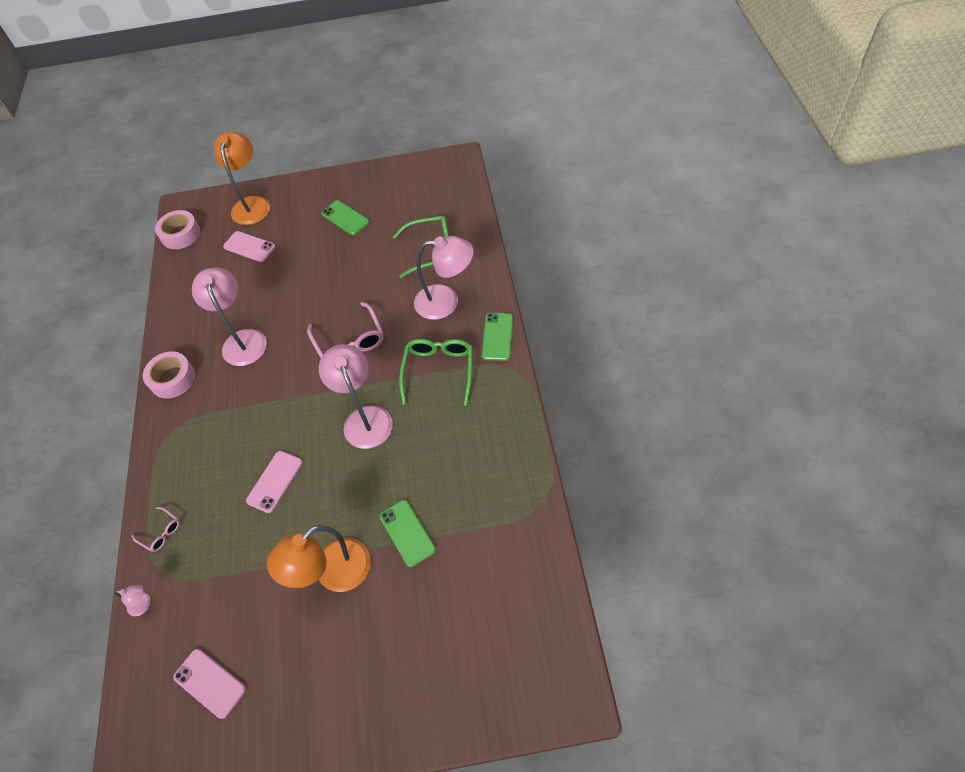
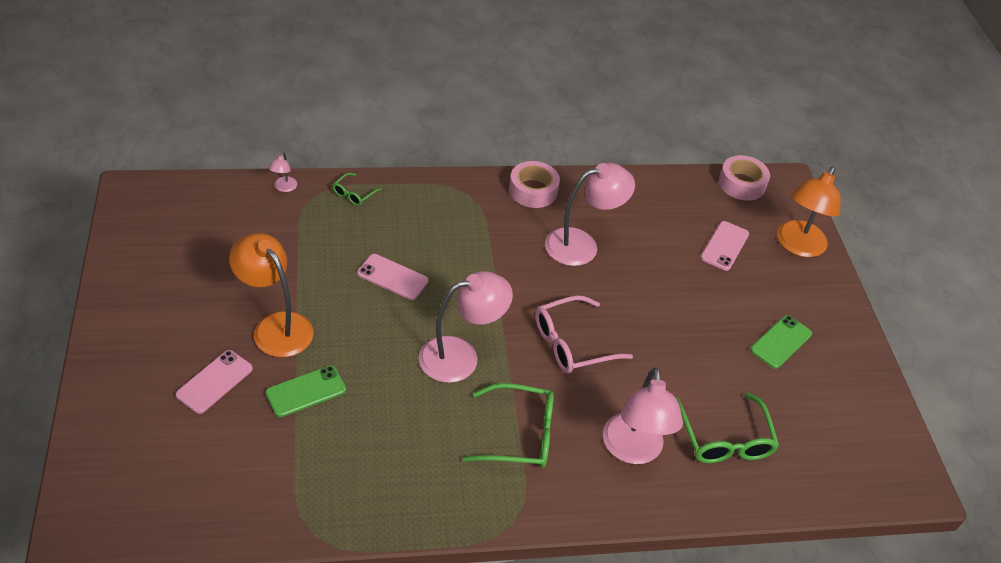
camera: 80 degrees right, 10 degrees down
(160, 532) = (354, 194): pink glasses -> green glasses
(210, 683) = (196, 236): pink phone -> pink phone (214, 382)
(252, 204) = (797, 246): orange lamp -> orange lamp turned 120 degrees clockwise
(497, 336) = (570, 507): green phone -> none

